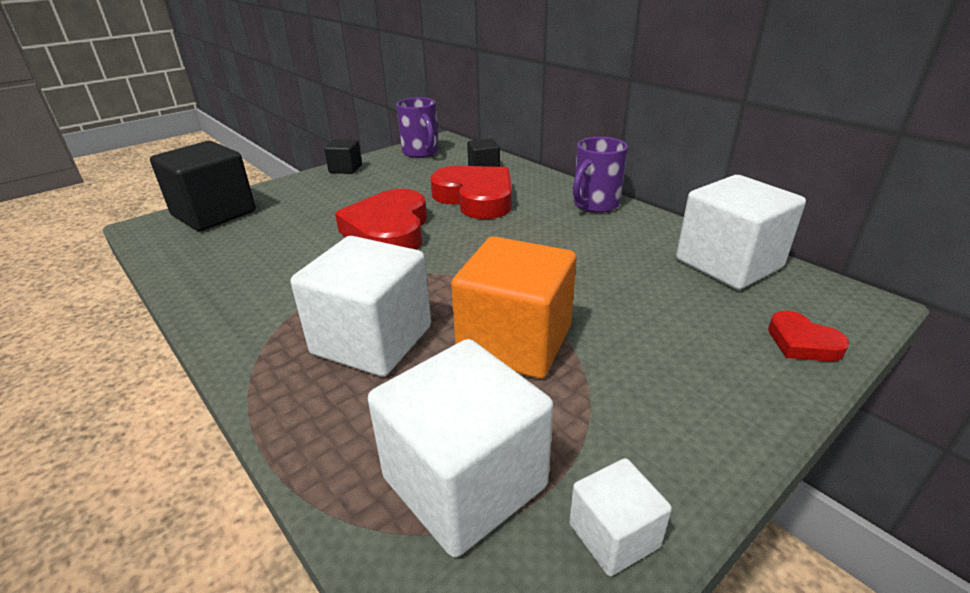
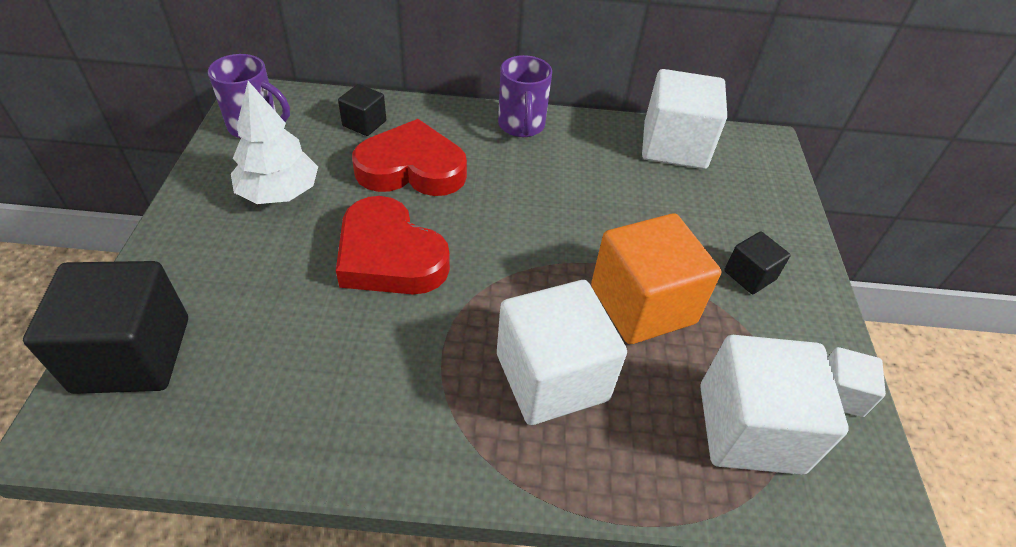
camera: 50 degrees left, 15 degrees up
(345, 169) = (198, 195): black cube -> black cube (749, 275)
(383, 182) = (279, 193): none -> white tree
(802, 342) = (774, 195): red heart -> none

